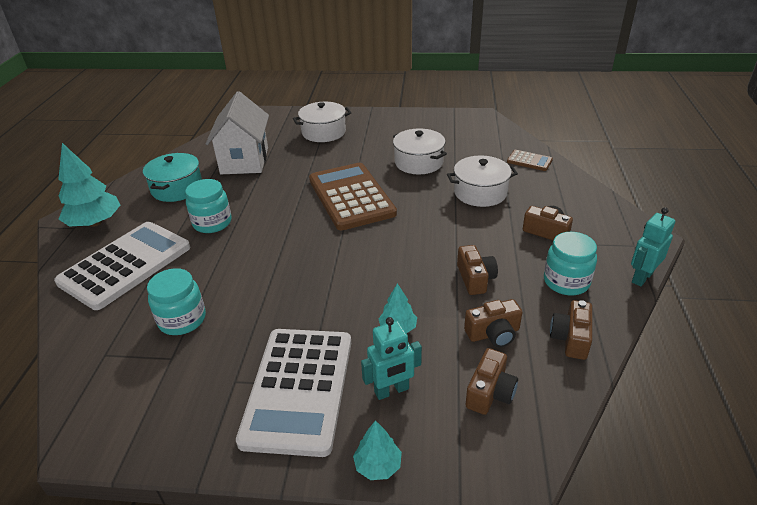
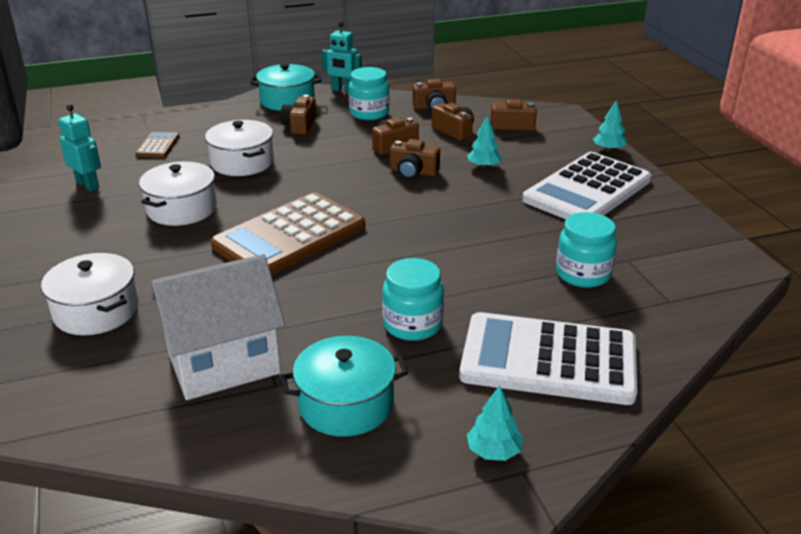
camera: 115 degrees left, 5 degrees down
(95, 223) = (493, 451): turquoise tree -> turquoise tree, size x0.53
(298, 389) = (587, 190): white calculator -> white calculator turned 150 degrees clockwise
(392, 391) = (547, 156): turquoise robot -> turquoise robot (88, 185)
(412, 276) = (413, 172): none -> brown camera
(616, 234) = (287, 100): none -> turquoise pot

